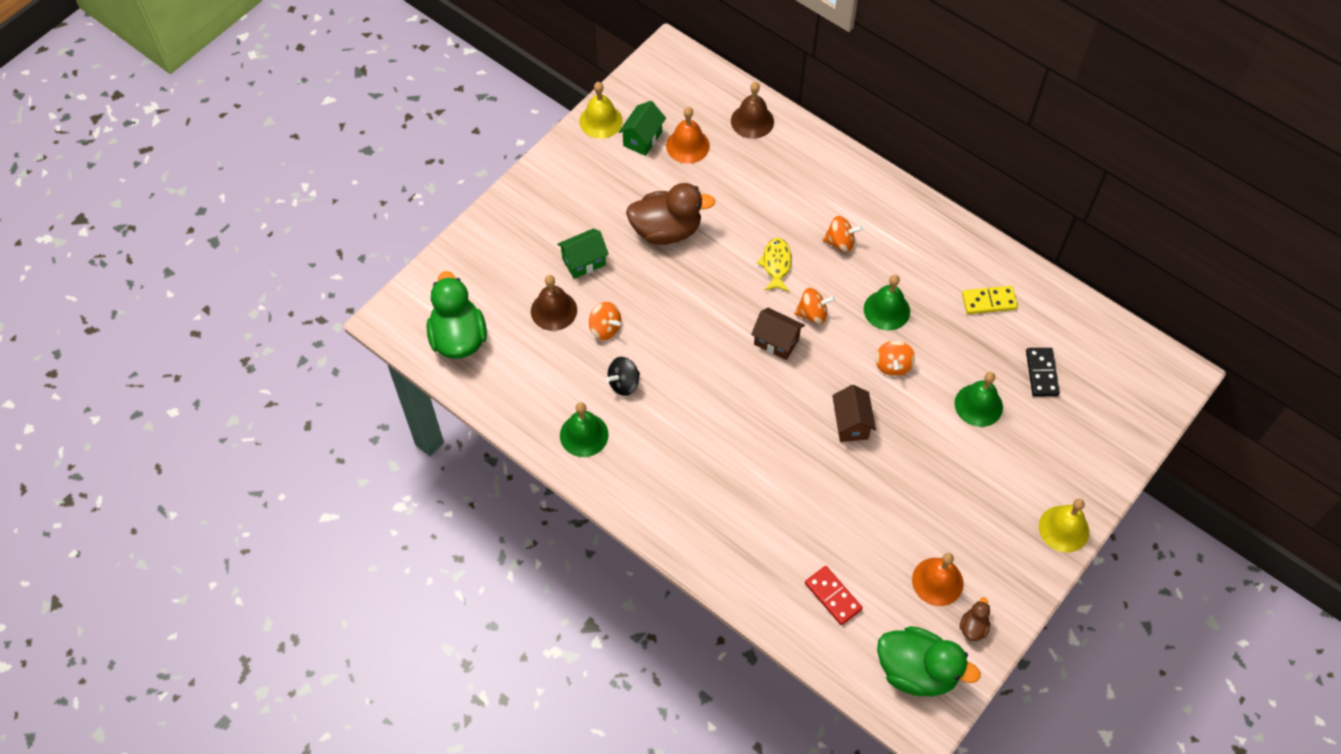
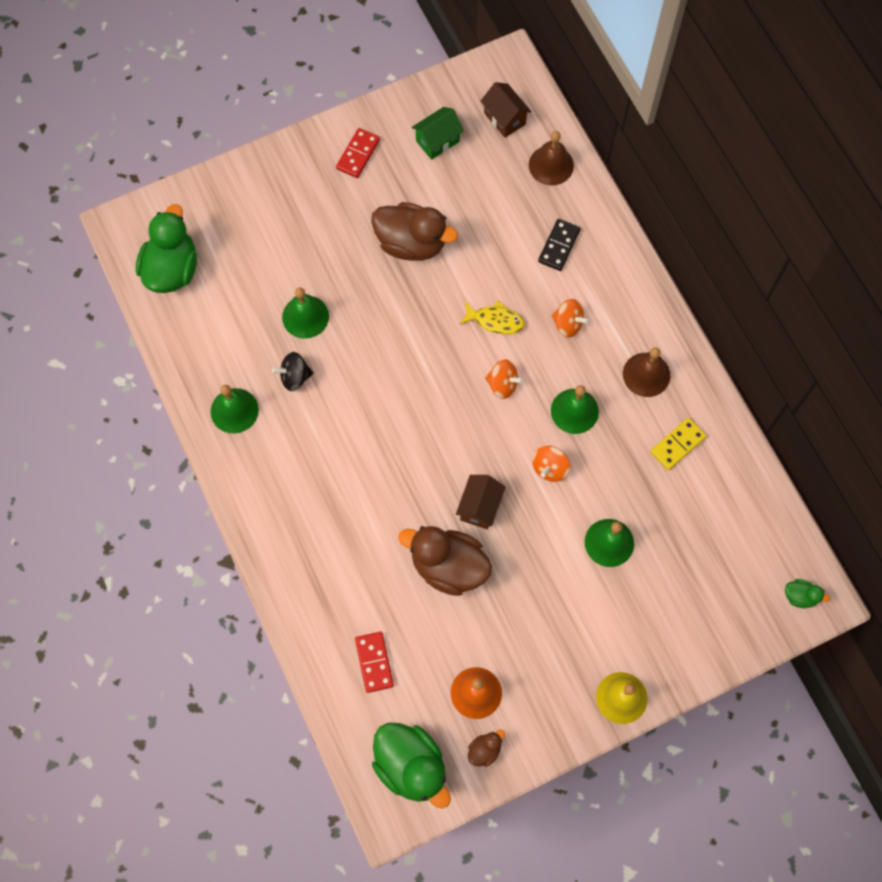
camera: 25 degrees right, 10 degrees up
(554, 310) = (269, 279): brown bell -> brown bell (646, 374)
(577, 176) = (358, 154): none -> red domino
(584, 262) = (320, 243): green house -> none
(600, 121) = (408, 106): yellow bell -> none
(605, 328) = (305, 316): orange spinning top -> green bell
(687, 145) = (476, 165): orange bell -> none
(776, 264) = (495, 321): yellow fish -> yellow fish turned 75 degrees clockwise
(776, 342) = (454, 397): brown house -> brown house (504, 118)
(852, 485) = (448, 566): none -> brown duck
(989, 301) = (677, 444): yellow domino -> yellow domino turned 60 degrees counterclockwise
(1041, 373) = (687, 538): black domino -> black domino (559, 246)
(1160, 380) = (800, 596): none -> green duck

